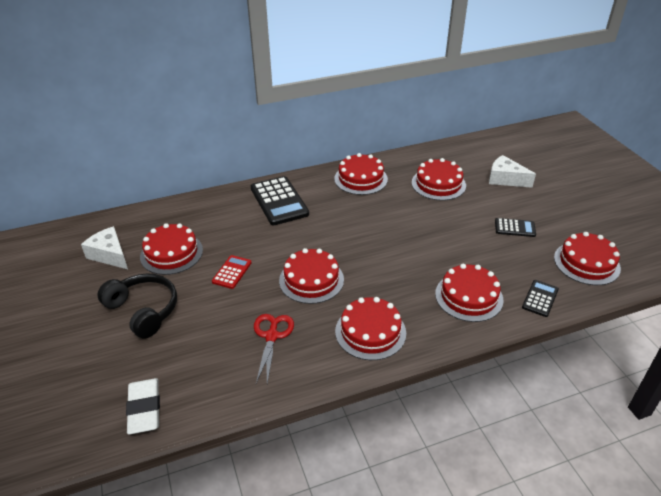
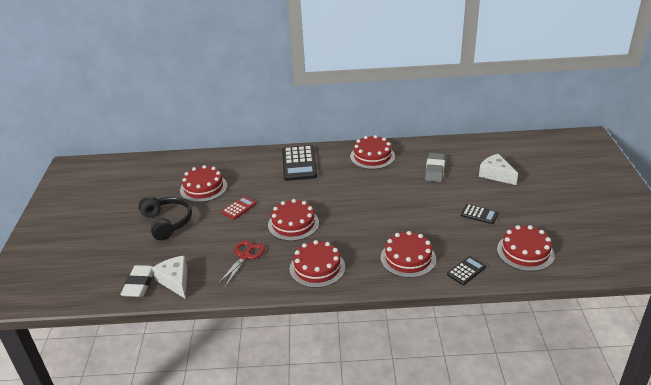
camera: 20 degrees right, 5 degrees down
(109, 255) = (161, 182): white cheese -> white cheese (175, 281)
(438, 184) = (435, 170): red cake -> grey eraser

